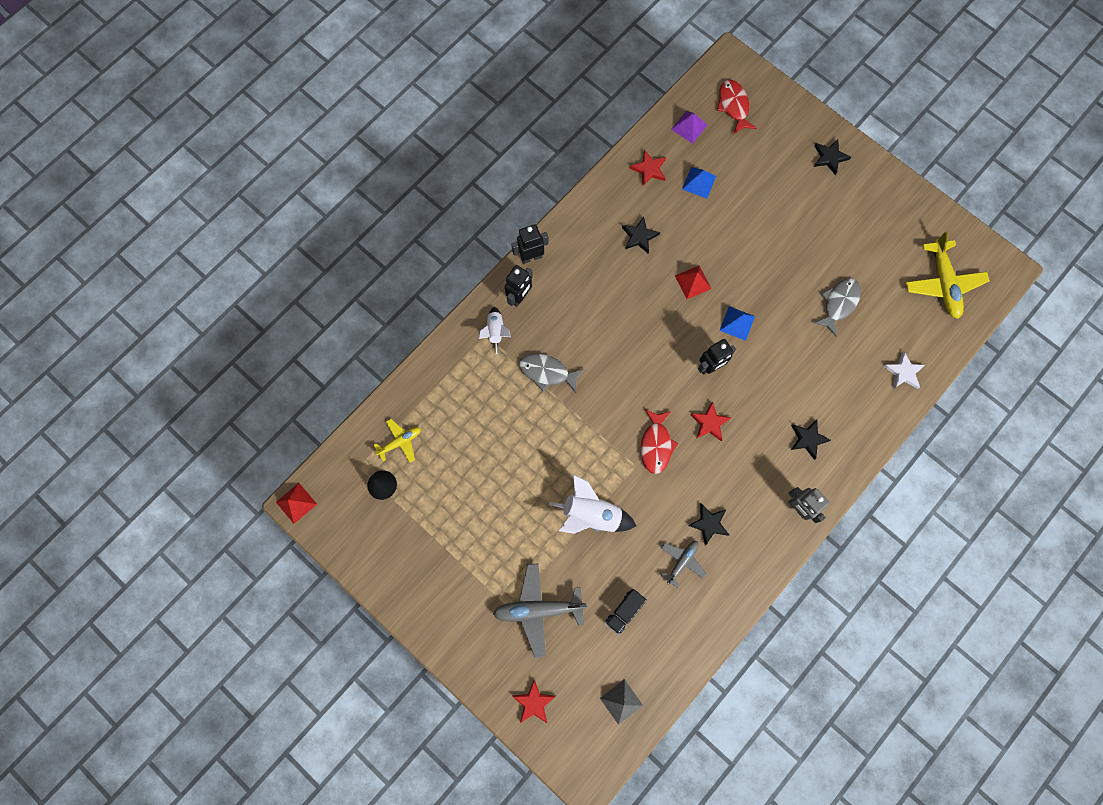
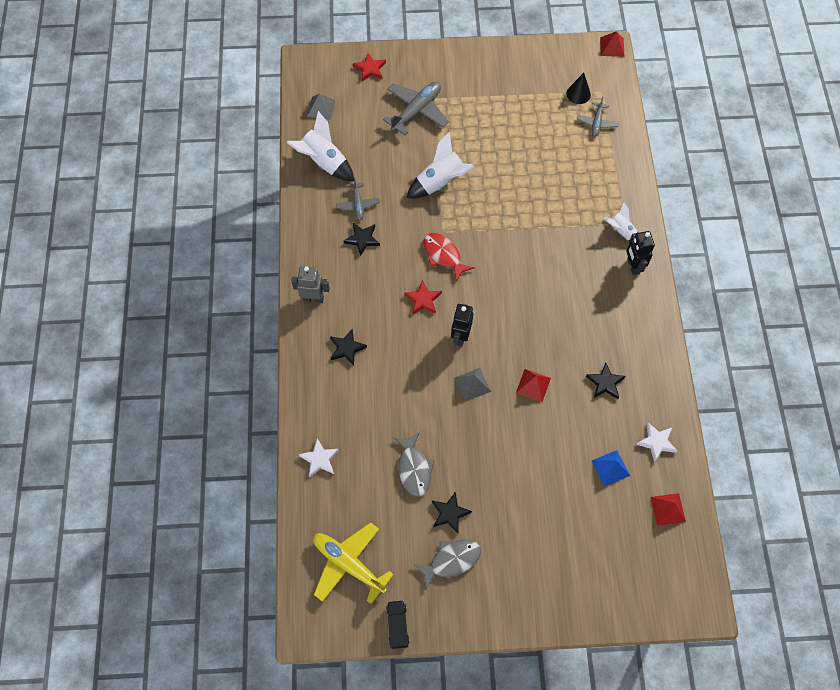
camera: 135 degrees right, 10 degrees down
(400, 442) = (597, 122): yellow plane -> grey plane
(531, 257) = (658, 299): black robot -> none
(547, 372) = (560, 237): grey fish -> grey fish (451, 560)
(624, 611) = (365, 151): black truck -> black truck (397, 625)
(649, 169) = (656, 442): red star -> white star
(672, 635) = (324, 162): none -> white rocket
(689, 127) = (668, 509): purple pyramid -> red pyramid
(733, 106) = (655, 564): red fish -> none
(737, 323) = (472, 384): blue pyramid -> grey pyramid
(829, 157) = (536, 593): black star -> black star (449, 513)

